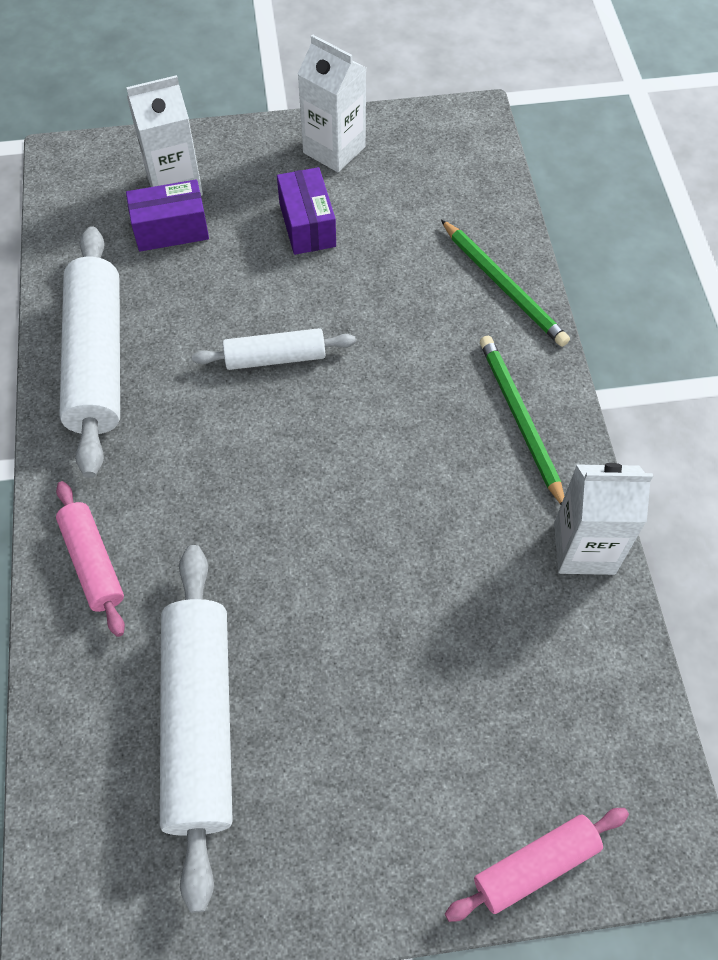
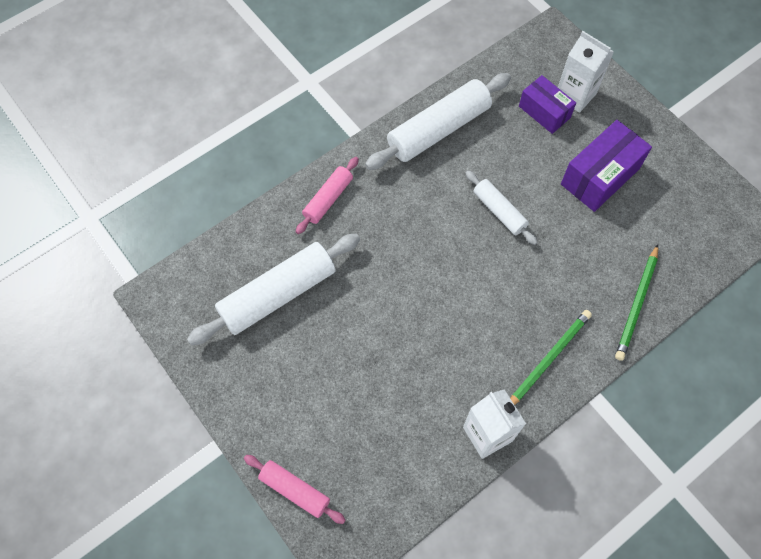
camera: 60 degrees right, 5 degrees up
(307, 225) = (600, 176): purple box -> purple box, size x1.52
(334, 150) = (666, 159): white carton -> none

